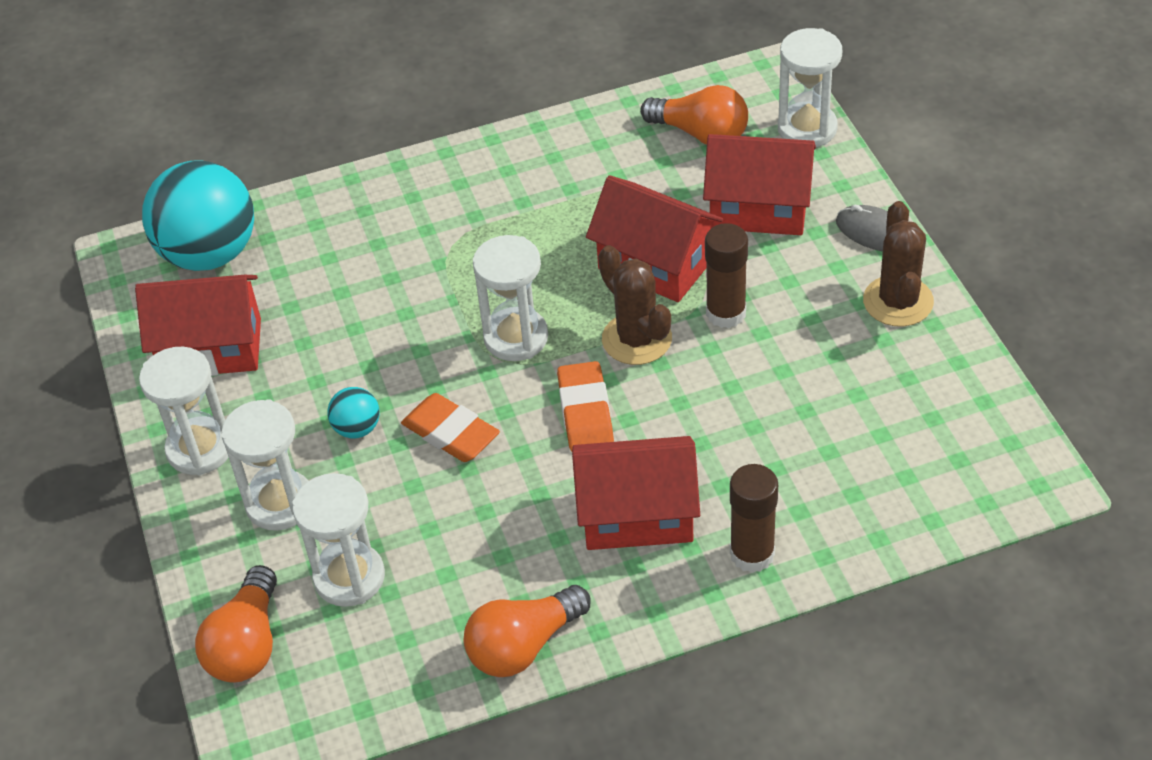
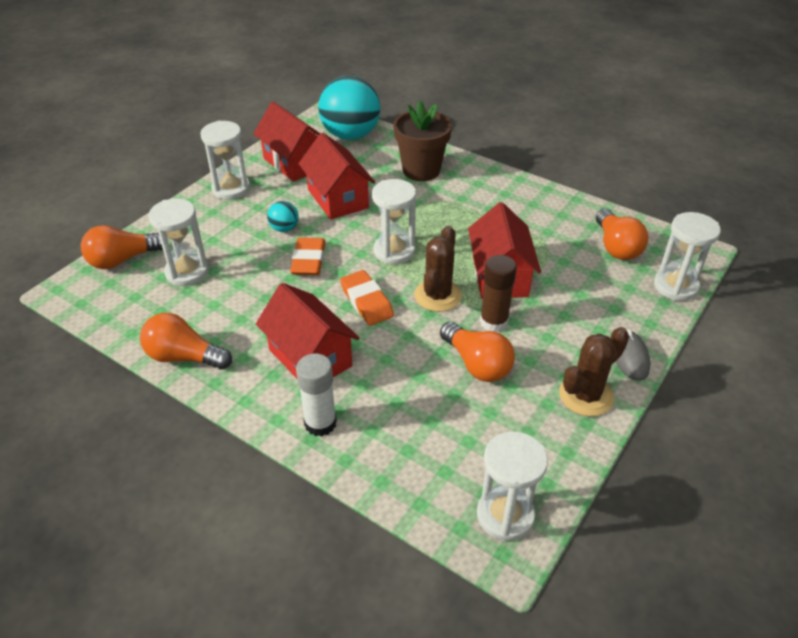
camera: 50 degrees right, 5 degrees down
(280, 503) = (217, 228): white hourglass -> white hourglass (505, 515)
(374, 223) = (421, 170): none -> brown flower pot
(585, 412) = (366, 301): orange eraser -> orange eraser turned 75 degrees counterclockwise
(752, 554) = (320, 423): brown glue stick -> white glue stick
(759, 209) = (588, 297): red house -> red house (338, 198)
(778, 365) = (477, 364): none -> orange light bulb

